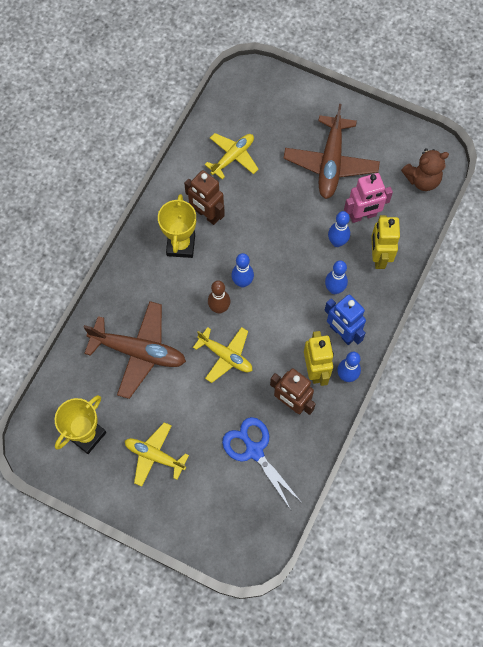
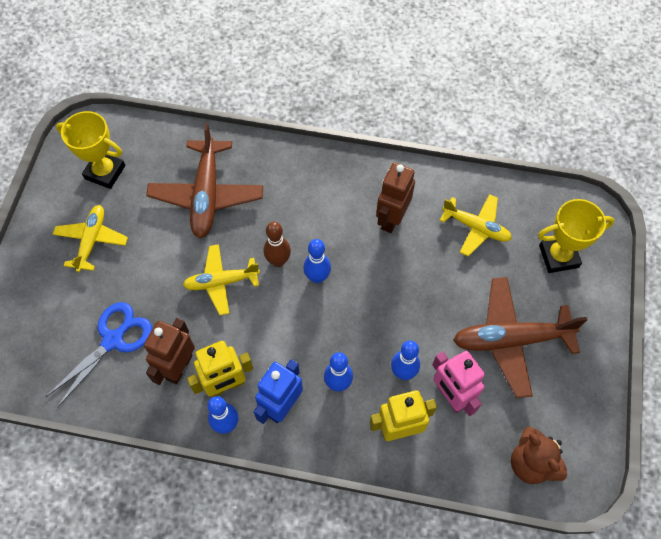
camera: 75 degrees right, 5 degrees down
(181, 245) = (345, 202): yellow trophy -> yellow trophy (558, 256)
(225, 356) = (221, 282): yellow plane -> yellow plane turned 60 degrees clockwise

